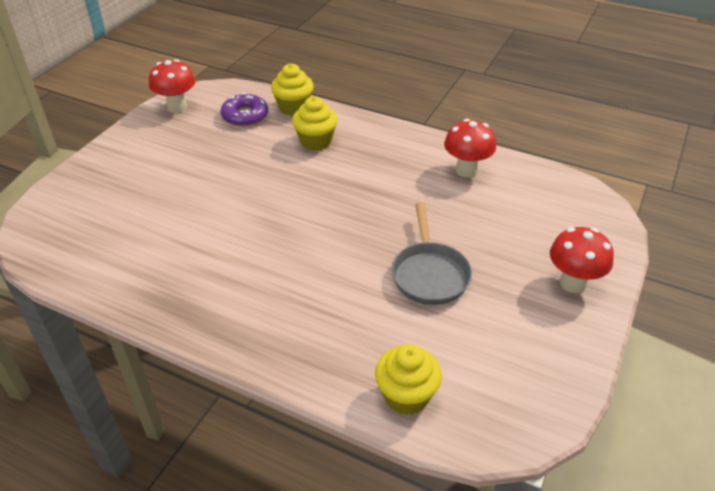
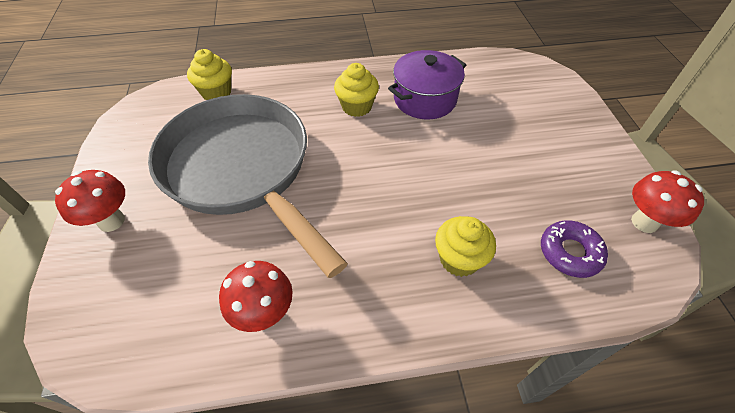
camera: 145 degrees right, 10 degrees up
(186, 256) = (425, 99): none -> purple pot
(293, 107) = (543, 302): yellow cupcake -> yellow cupcake (357, 106)
(429, 274) = (242, 169): grey pan -> grey pan, size x2.15

